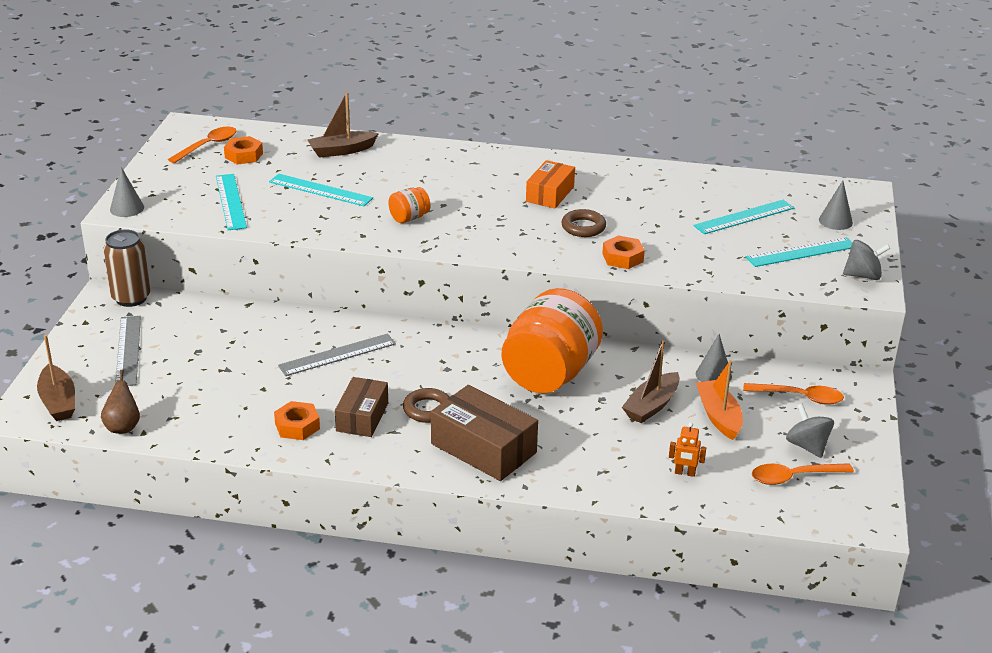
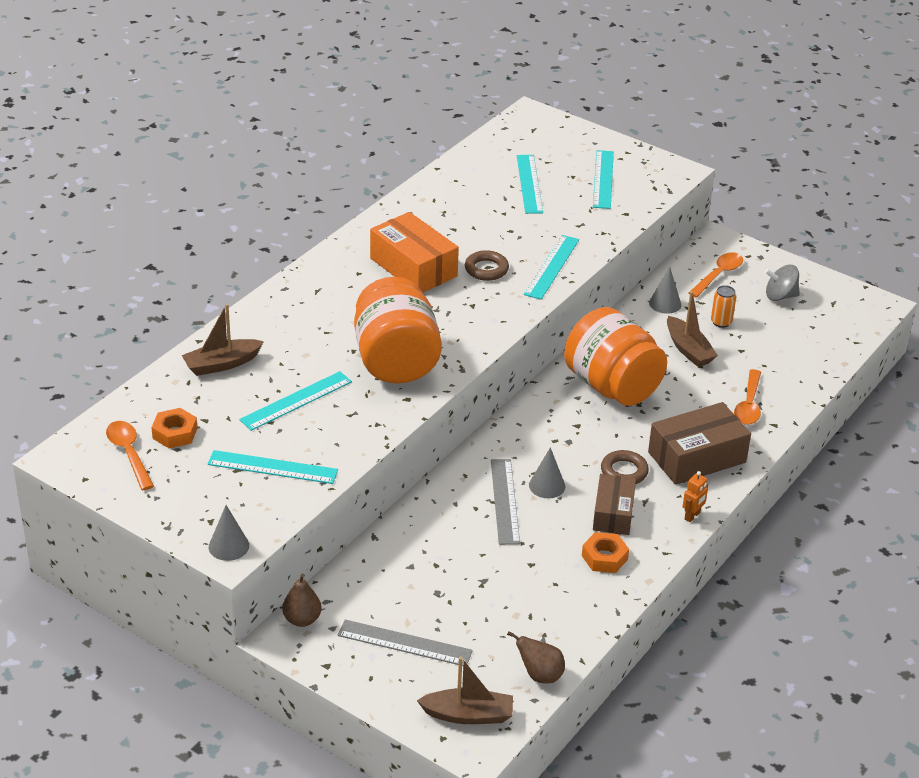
camera: 65 degrees left, 5 degrees up
(131, 298) = (302, 619): brown can -> brown pear
(341, 151) = (222, 364): brown boat -> brown boat turned 60 degrees clockwise
(362, 417) = (613, 513): brown box -> brown box turned 60 degrees clockwise
(409, 218) = (396, 361): orange jar -> orange jar, size x2.39
(550, 194) = (413, 267): orange box -> orange box, size x1.53
(622, 258) = (552, 267): orange nut -> turquoise ruler
(684, 473) = (783, 365): orange robot -> orange robot (692, 516)
(719, 416) = (721, 322): orange boat -> orange can
(794, 477) = (813, 317): orange spoon -> orange spoon (749, 404)
(835, 221) = (567, 145): grey cone -> grey cone (547, 485)
(863, 275) = (655, 166): grey spinning top -> none

